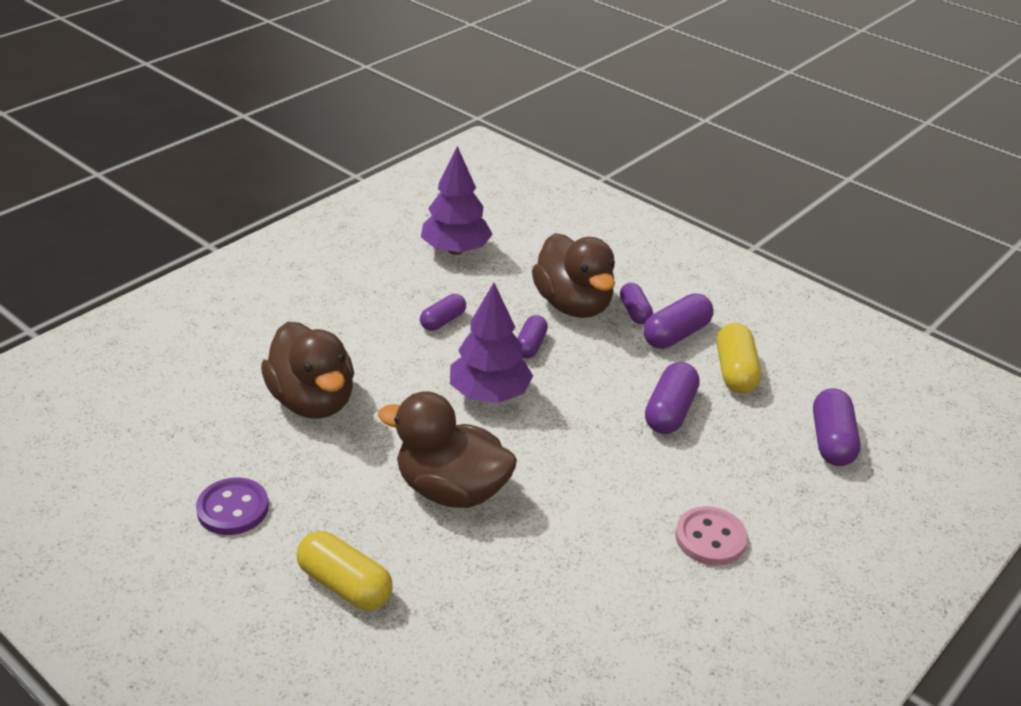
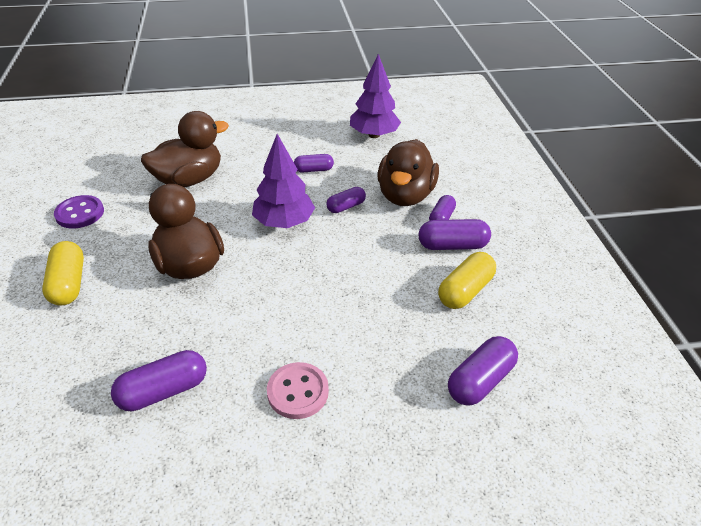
camera: 40 degrees right, 5 degrees up
(313, 401) = (189, 179): brown duck -> brown duck turned 135 degrees counterclockwise
(670, 412) = (382, 292): purple capsule -> purple capsule (164, 391)

